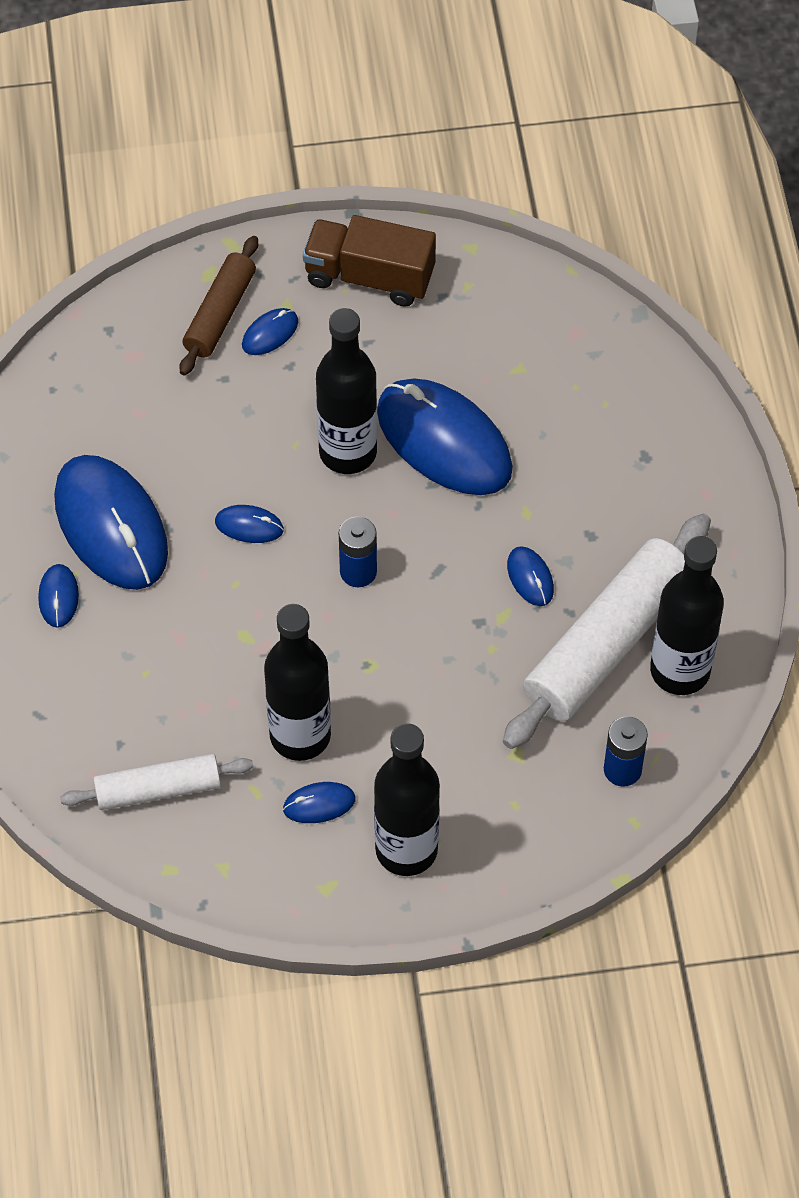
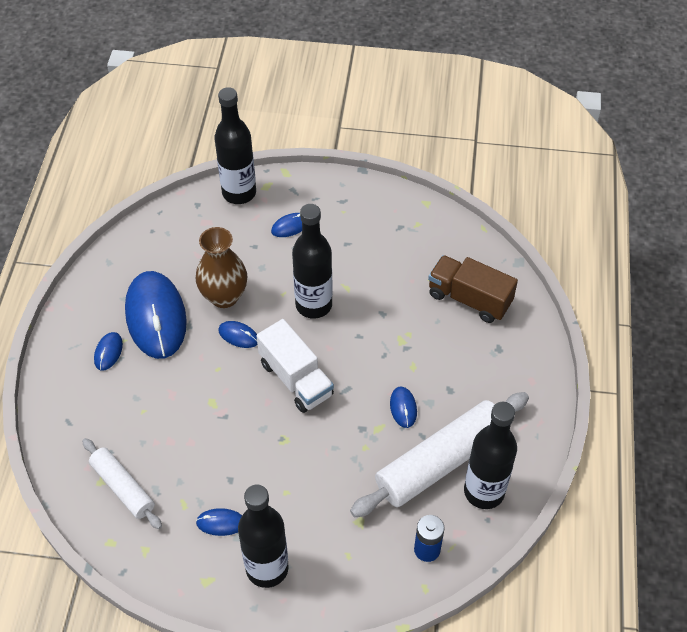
camera: 15 degrees right, 5 degrees down
(158, 789) = (123, 487): white rolling pin -> white rolling pin turned 45 degrees clockwise
(205, 470) = (224, 296): none -> brown vase
(220, 313) = (265, 209): brown rolling pin -> none
(300, 735) = (224, 474): black bottle -> black bottle (239, 193)
(358, 572) = (296, 379): blue battery -> white truck
(369, 277) = (360, 207): brown truck -> brown truck (469, 299)
(444, 441) = (374, 311): blue mouse -> none

